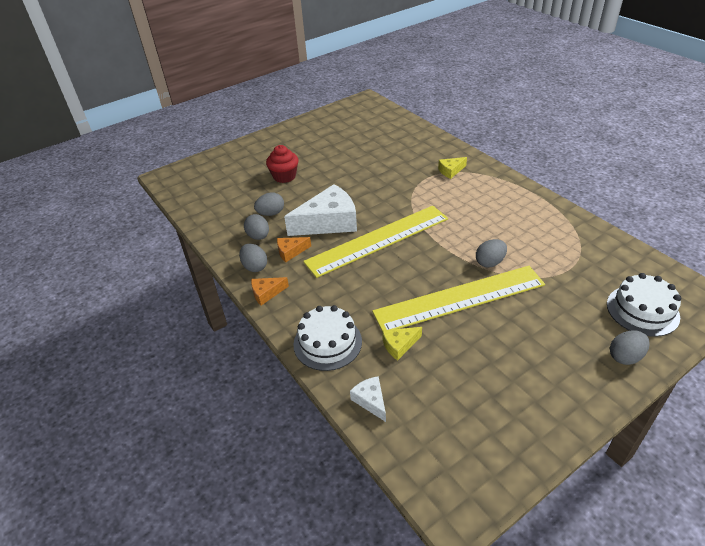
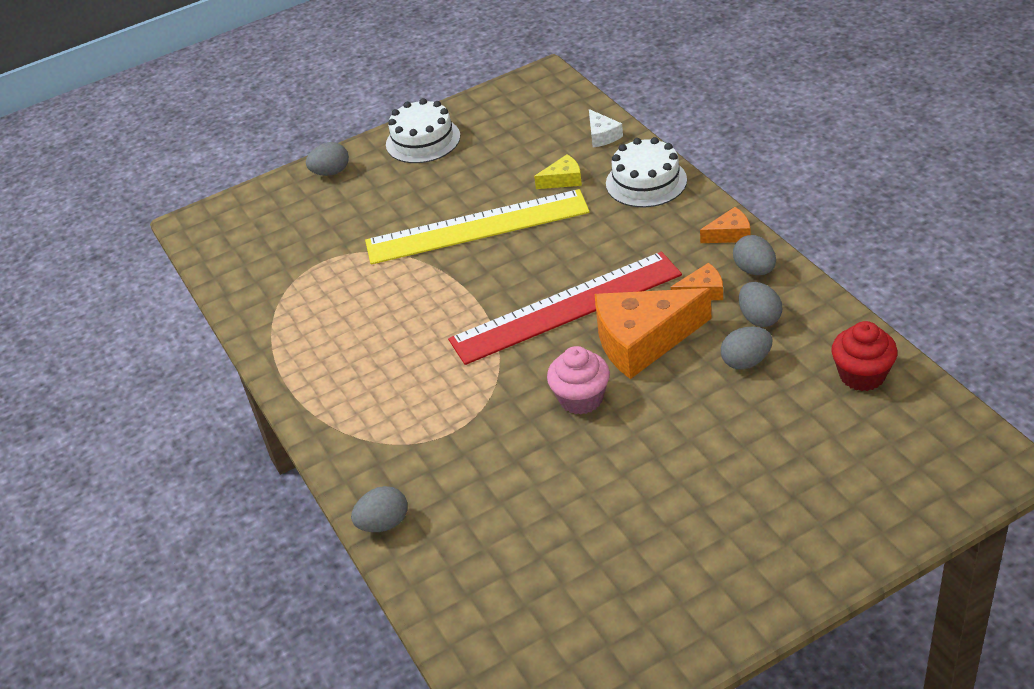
camera: 170 degrees left, 0 degrees up
(284, 176) = (733, 449): red cupcake -> red cupcake (862, 375)
(329, 222) = (643, 341): white cheese -> orange cheese
(361, 193) = (581, 398): none -> pink cupcake
(378, 240) = (566, 308): yellow ruler -> red ruler
(450, 171) = (404, 444): yellow cheese -> none
(489, 262) = (418, 271): grey egg -> grey egg (384, 523)
(642, 310) = (276, 214): white cake -> white cake (423, 140)

